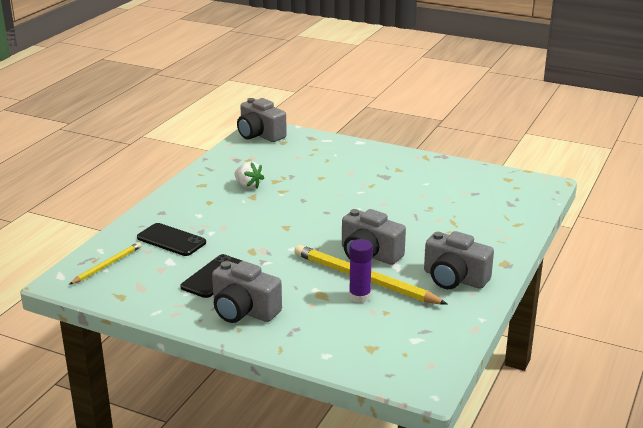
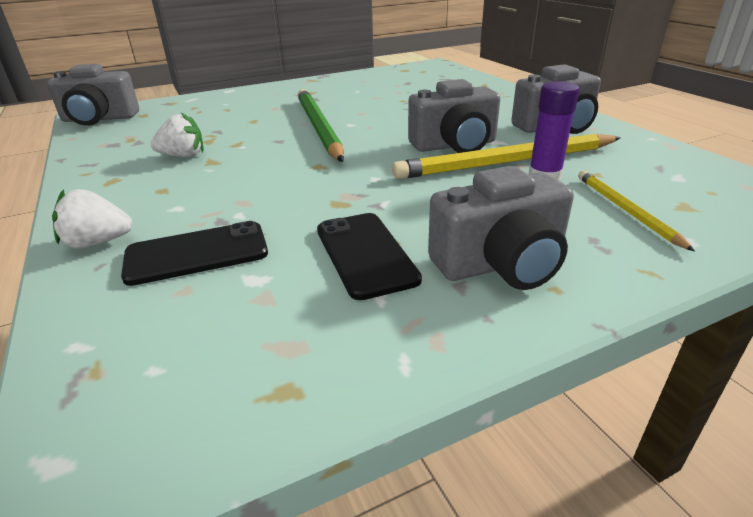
camera: 50 degrees left, 5 degrees up
(107, 265) = (144, 360): yellow pencil -> yellow pencil (626, 210)
(154, 215) = (98, 242): none -> white strawberry
(338, 202) = (318, 127): none -> green pencil

